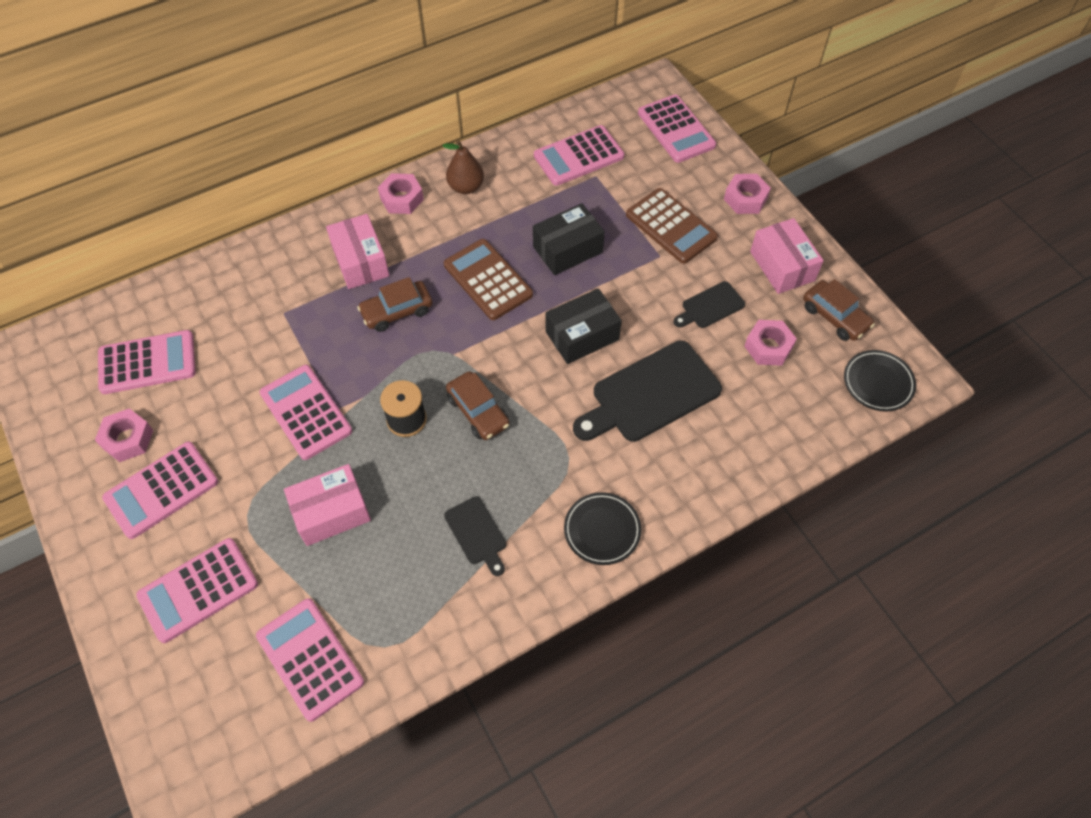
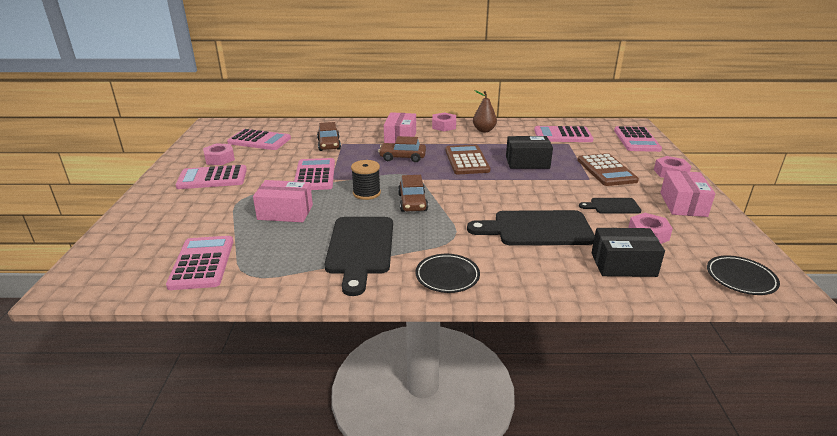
camera: 30 degrees right, 30 degrees down
(198, 590) = (182, 216): pink calculator -> none
(477, 533) = (360, 248): black cutting board -> black cutting board, size x1.95
(582, 336) = (508, 194): black box -> black box (623, 264)
(835, 317) = (716, 236): brown car -> brown car (329, 144)

